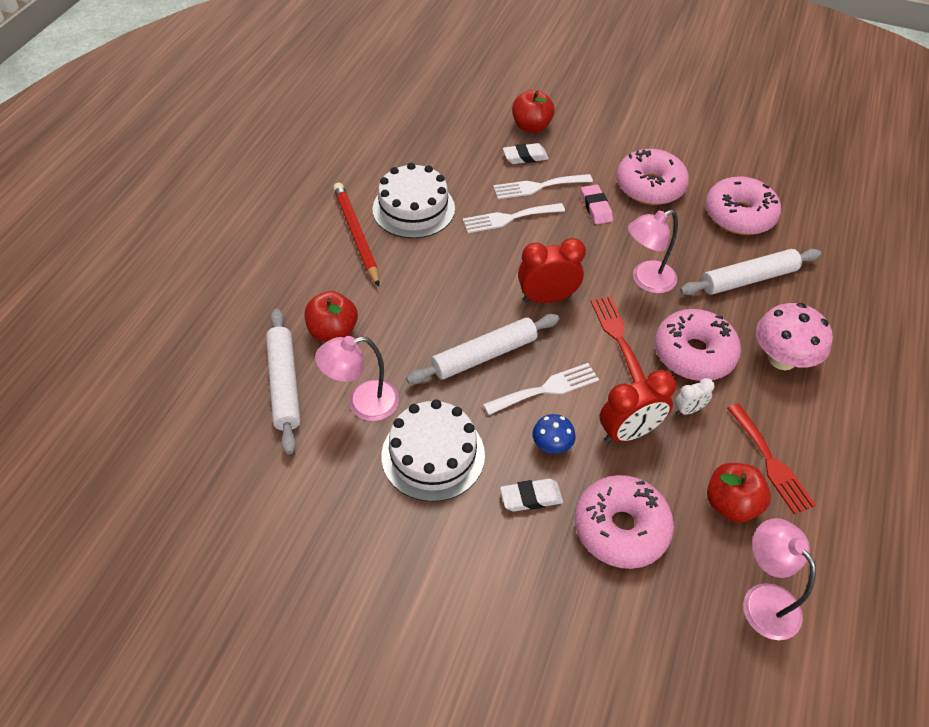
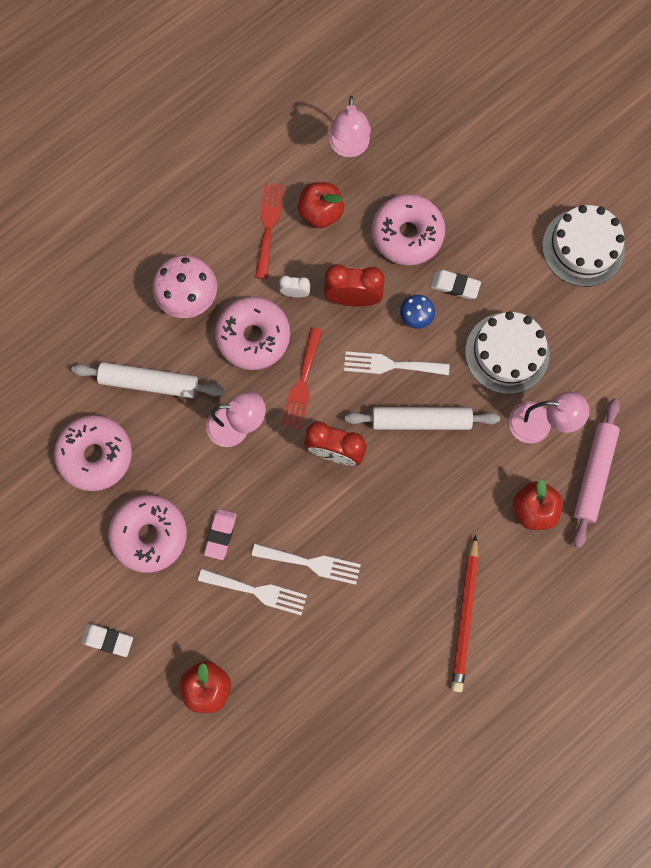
camera: 150 degrees left, 25 degrees up
(284, 384) = (594, 474): white rolling pin -> pink rolling pin
(413, 209) = (394, 624): white cake -> white cake (583, 247)
(525, 157) = (243, 642): white eraser -> white eraser (108, 640)

